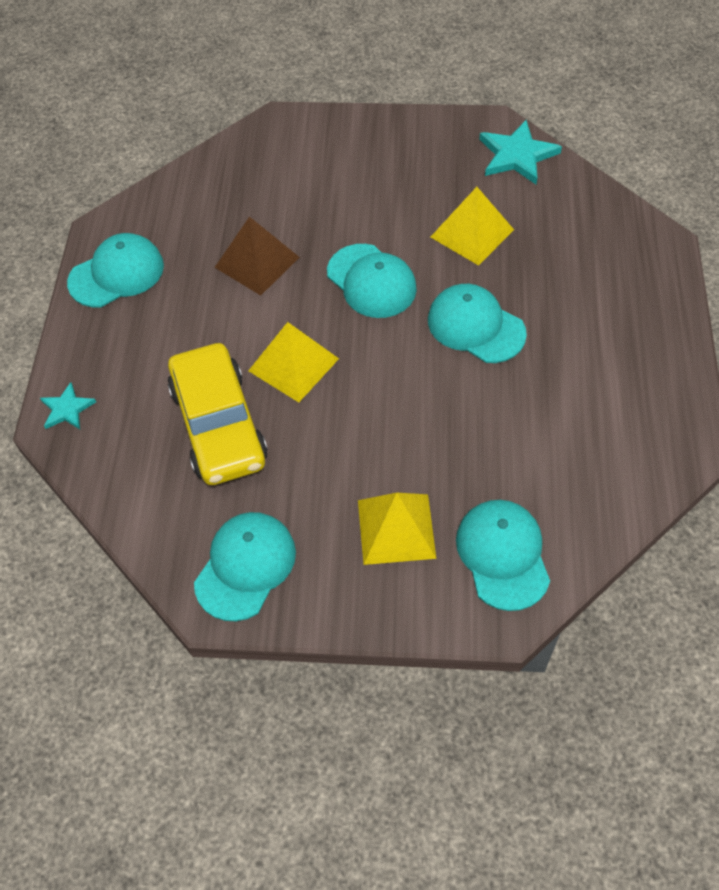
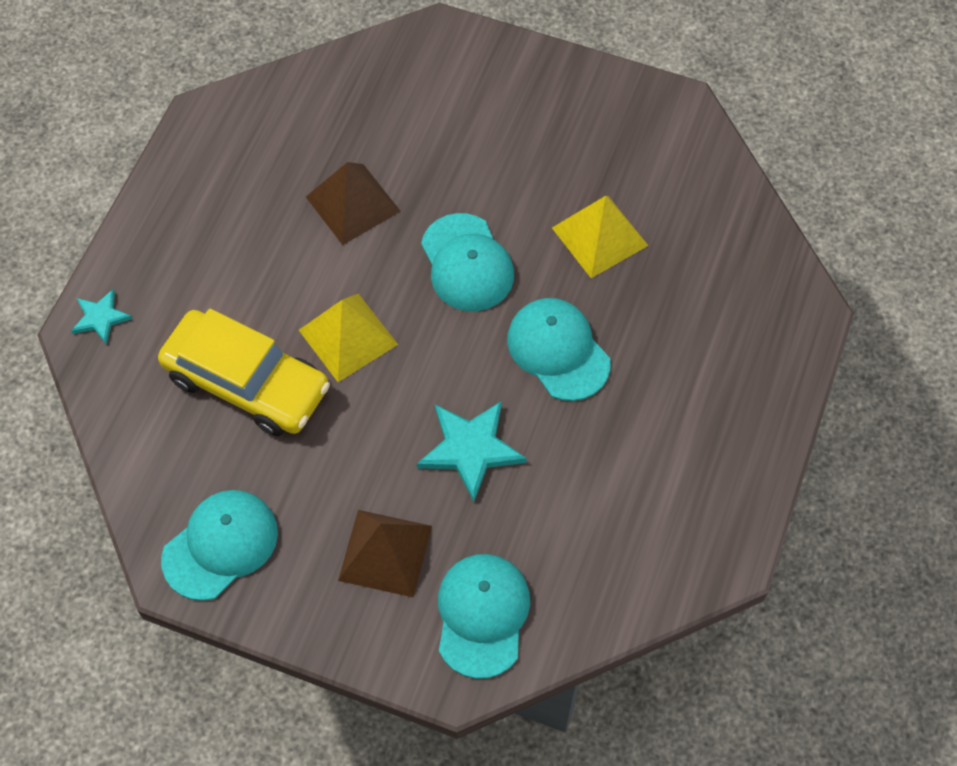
camera: 15 degrees right, 5 degrees up
(116, 274) = (200, 175): turquoise cap -> none
(218, 425) = (247, 383): yellow car -> yellow car turned 60 degrees counterclockwise
(396, 528) = (385, 552): yellow pyramid -> brown pyramid
(517, 155) = (690, 152): turquoise star -> turquoise star (470, 449)

